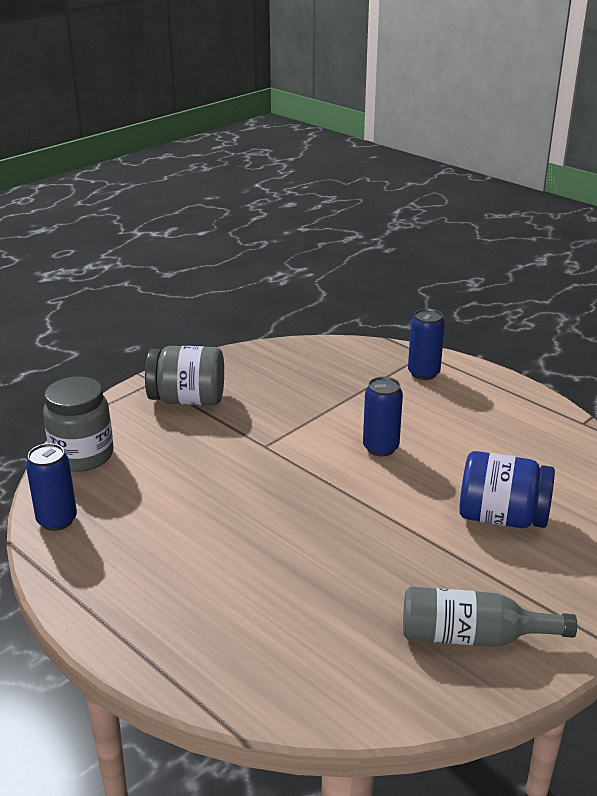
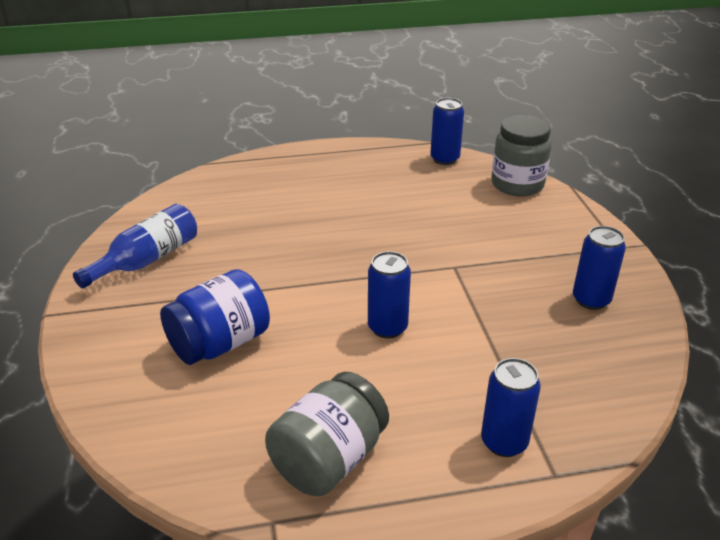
camera: 125 degrees right, 5 degrees up
(187, 400) = (569, 253): grey jar -> grey jar (329, 459)
(244, 377) = (591, 300): none -> blue can
(472, 637) = (147, 260): grey bottle -> blue bottle

